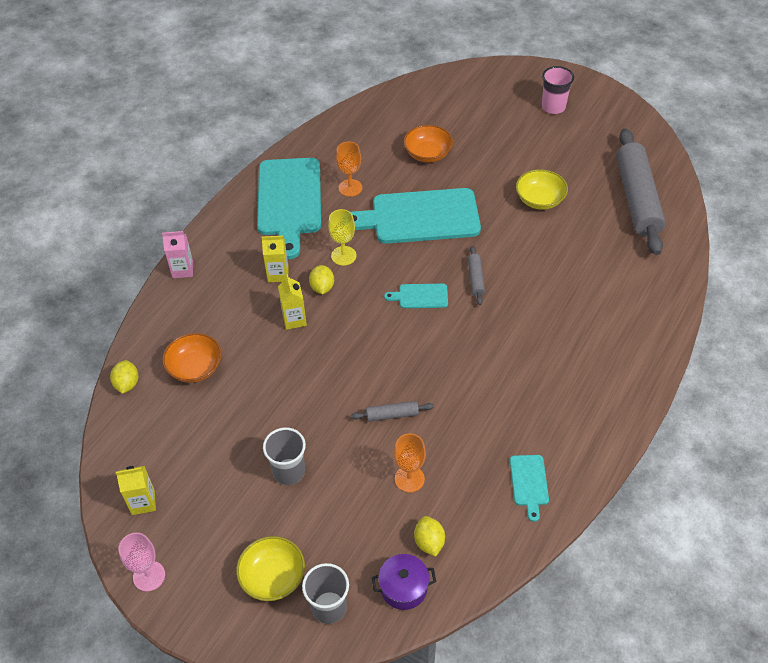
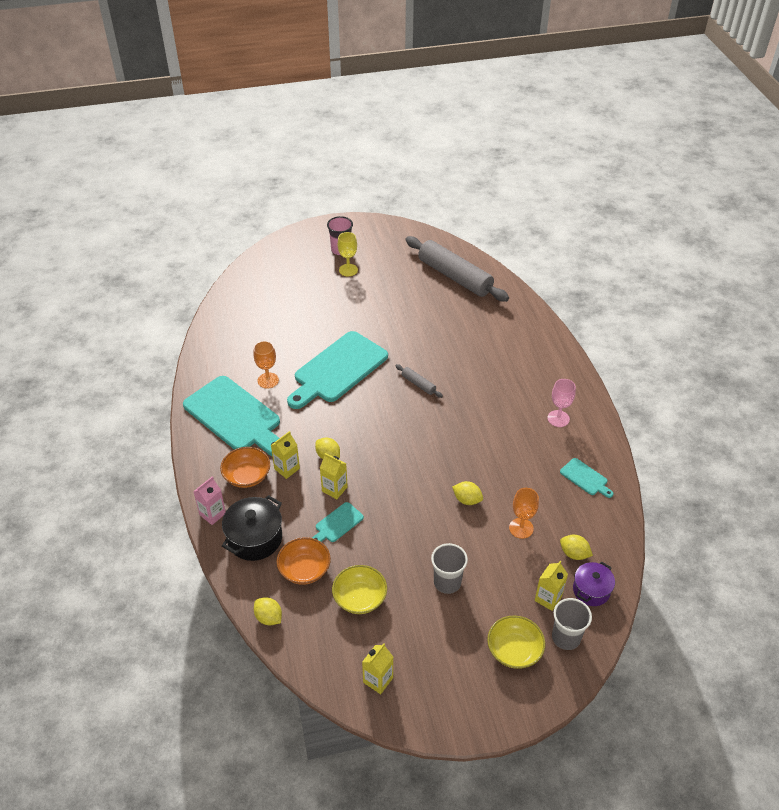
camera: 45 degrees left, 5 degrees down
(149, 576) = (439, 719): pink goblet -> pink goblet (558, 418)
(189, 313) = (255, 538): none -> black pot
(343, 256) = (317, 426): yellow goblet -> yellow goblet (348, 270)
(356, 560) = (548, 598): none -> yellow carton
(392, 415) = (467, 500): grey rolling pin -> yellow lemon
(420, 296) = (398, 417): turquoise cutting board -> turquoise cutting board (337, 523)
(428, 154) = (294, 326): orange bowl -> orange bowl (247, 476)
(540, 199) = (399, 312): yellow bowl -> yellow bowl (360, 598)

